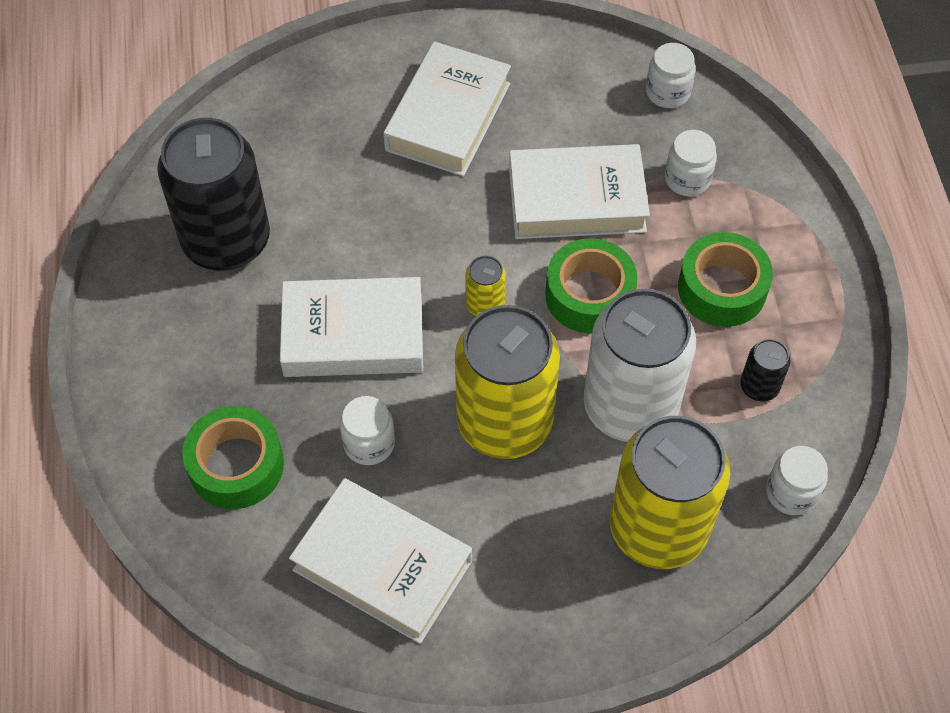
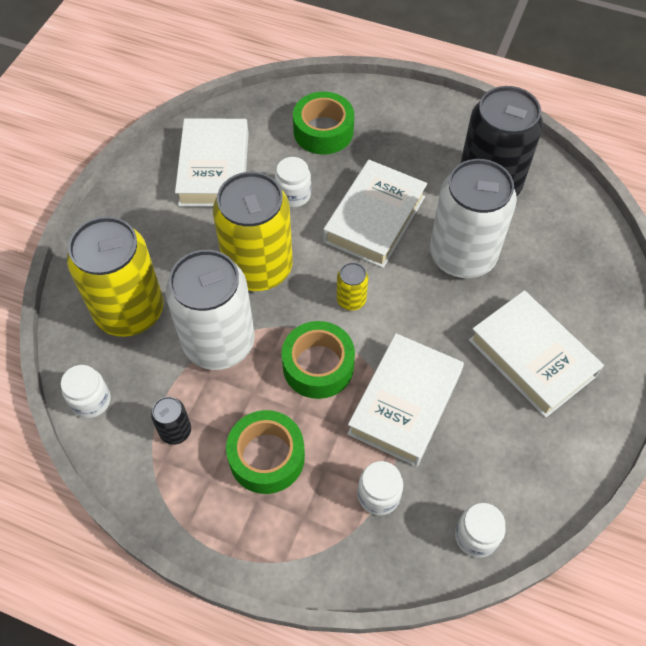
camera: 120 degrees right, 0 degrees up
(353, 225) = (462, 255): none -> white can
(382, 565) = (214, 169): white book -> white book turned 60 degrees counterclockwise

